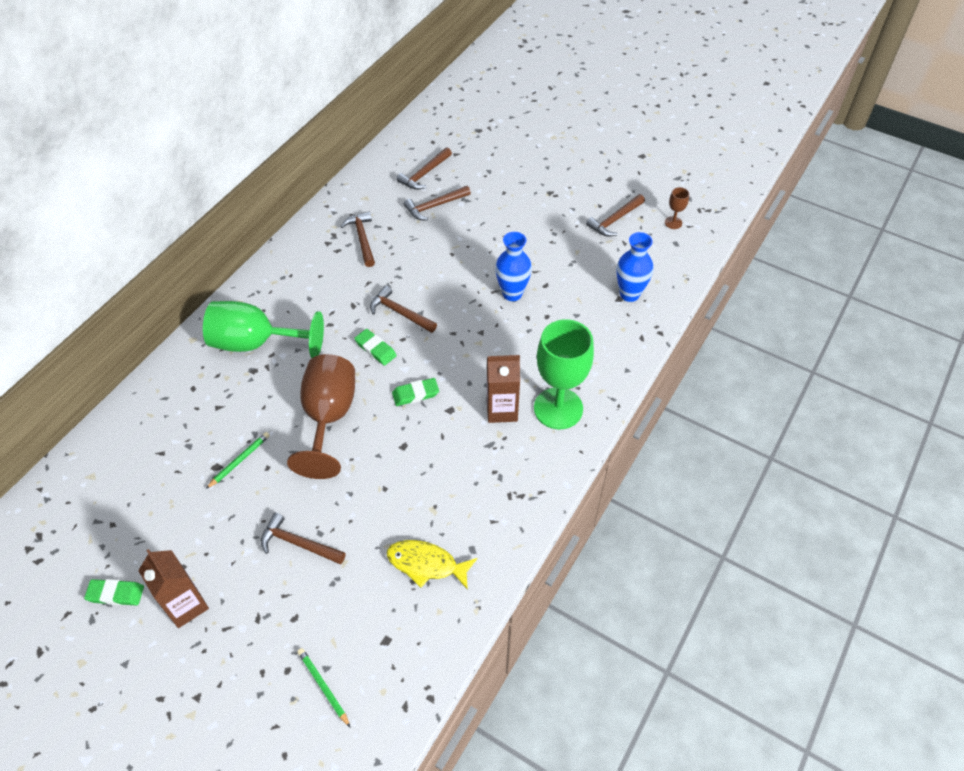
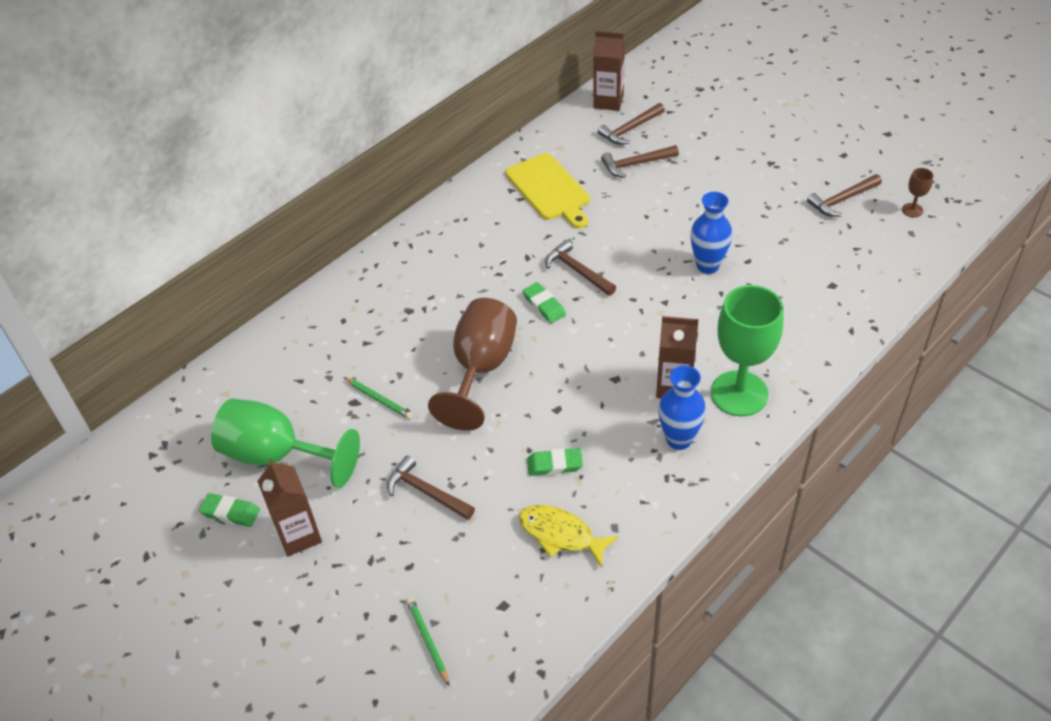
camera: 15 degrees right, 5 degrees down
(239, 460) = (379, 399): green pencil -> green pencil turned 75 degrees clockwise
(256, 343) = (416, 283): green goblet -> green goblet (277, 455)
(362, 239) = (549, 189): brown hammer -> yellow cutting board
(401, 150) = (608, 101): none -> brown carton
(415, 394) = (580, 357): green eraser -> green eraser (555, 464)
(629, 294) = (845, 282): blue vase -> blue vase (679, 439)

